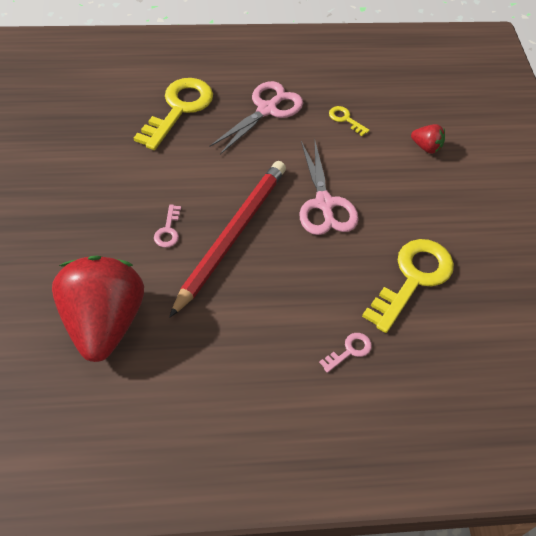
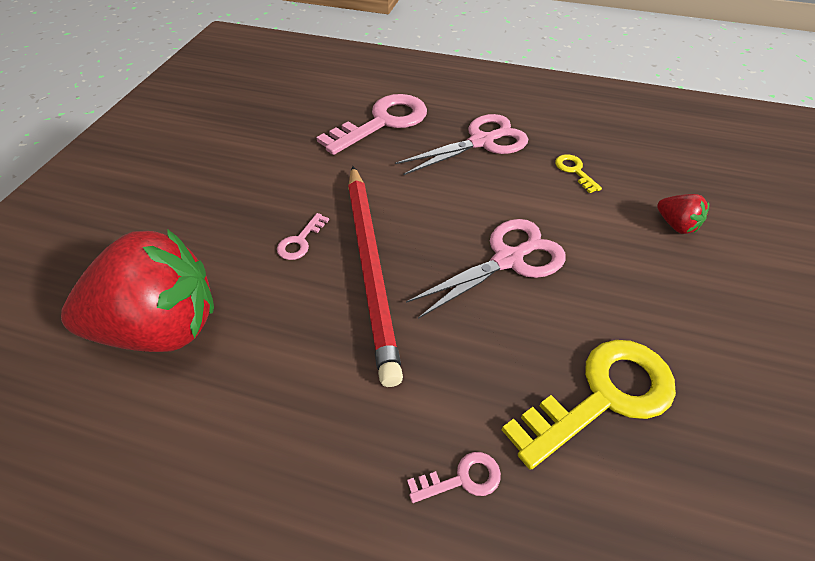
camera: 25 degrees right, 5 degrees down
(104, 322) = (162, 327): red strawberry -> red strawberry turned 60 degrees clockwise
(179, 109) = (382, 122): yellow key -> pink key
(231, 236) = (371, 267): red pencil -> red pencil turned 120 degrees clockwise
(324, 204) = (508, 260): pink scissors -> pink scissors turned 135 degrees counterclockwise

